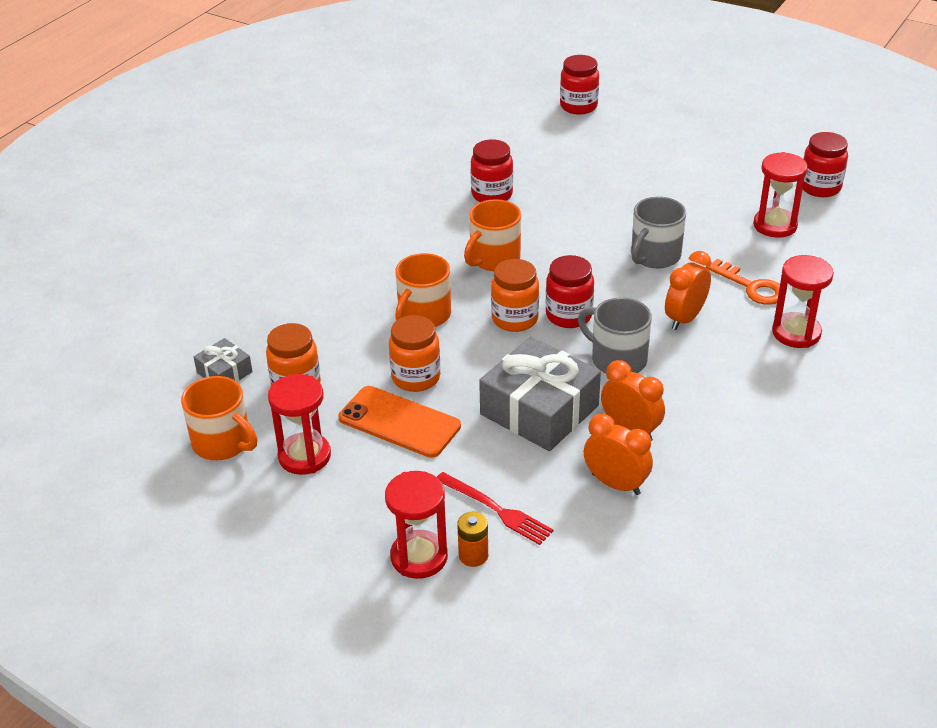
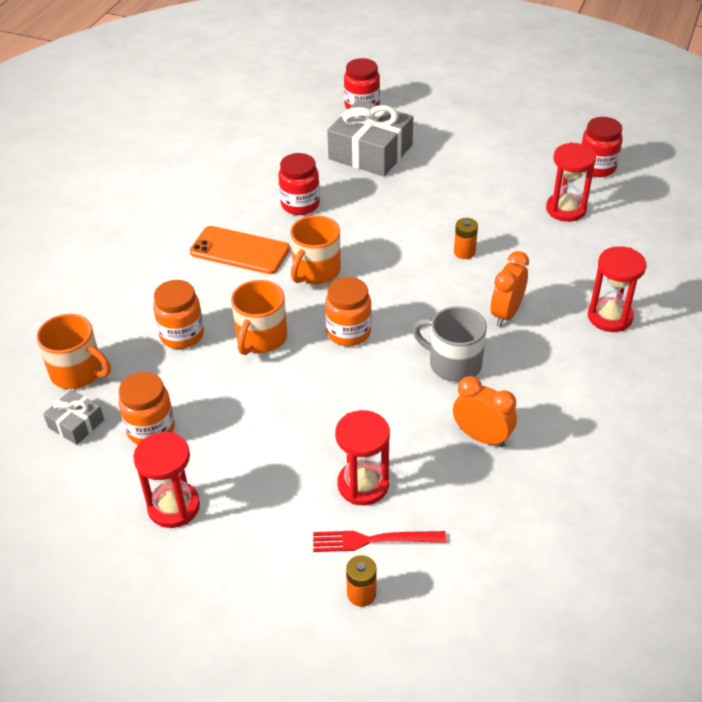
camera: 10 degrees left, 5 degrees up
(223, 443) = (89, 503): orange mug -> orange mug (78, 372)
(399, 422) = (260, 456): orange phone -> orange phone (240, 250)
(416, 377) = (266, 406): orange jar -> orange jar (182, 335)
(419, 557) = (309, 603): red hourglass -> red hourglass (363, 485)
(496, 510) = (373, 540): red fork -> red fork turned 150 degrees clockwise
(539, 410) = (392, 426): grey gift -> grey gift (370, 152)
(569, 315) = (398, 323): red jar -> none
(616, 484) = (480, 496): orange clock -> none
(654, 256) = (464, 252): grey mug -> orange battery
(751, 287) = (559, 274): orange key -> none

